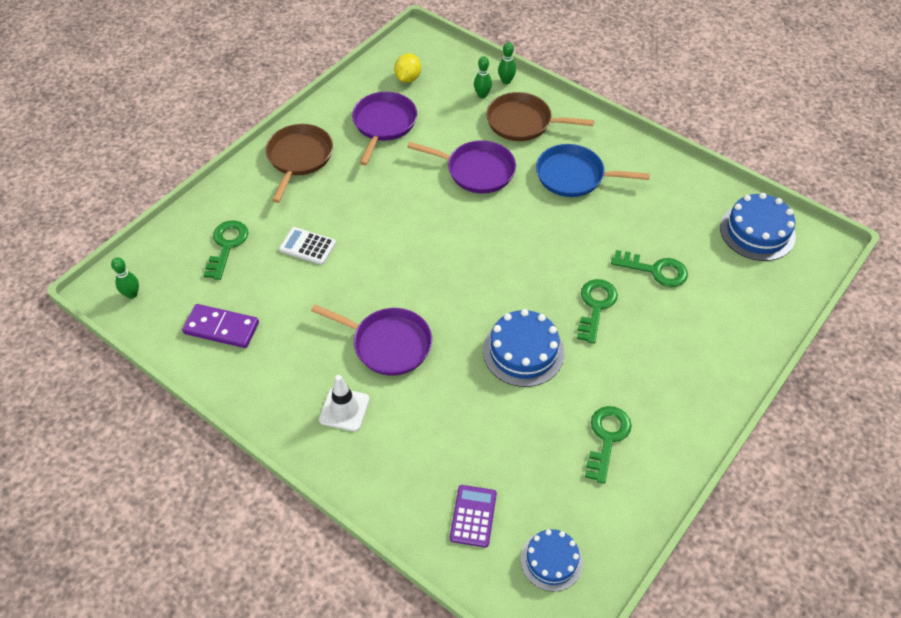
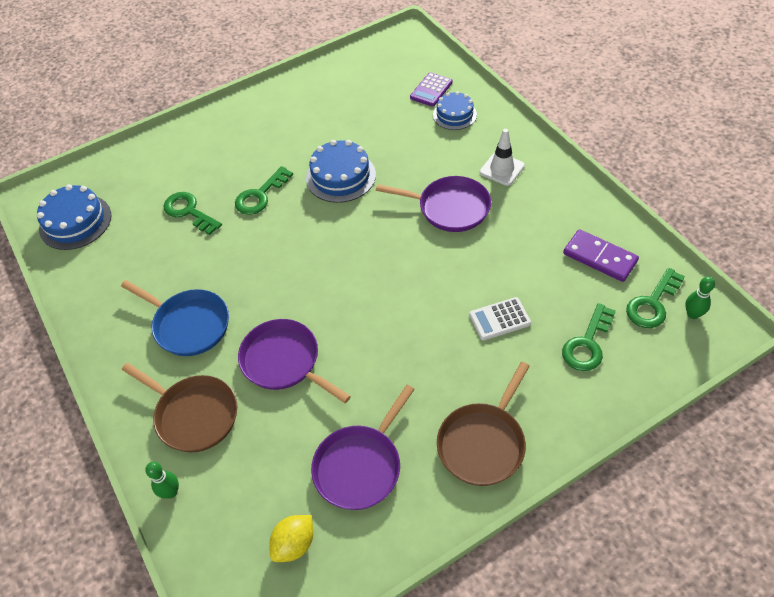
camera: 155 degrees left, 0 degrees up
(307, 246) = (499, 319): white calculator -> white calculator turned 120 degrees clockwise
(388, 344) = (450, 208): purple pan -> purple pan turned 150 degrees clockwise
(482, 95) = (215, 476): green bowling pin -> none
(551, 560) = (392, 61): blue cake -> blue cake (454, 115)
(607, 438) = (316, 110): green key -> green key (652, 303)

